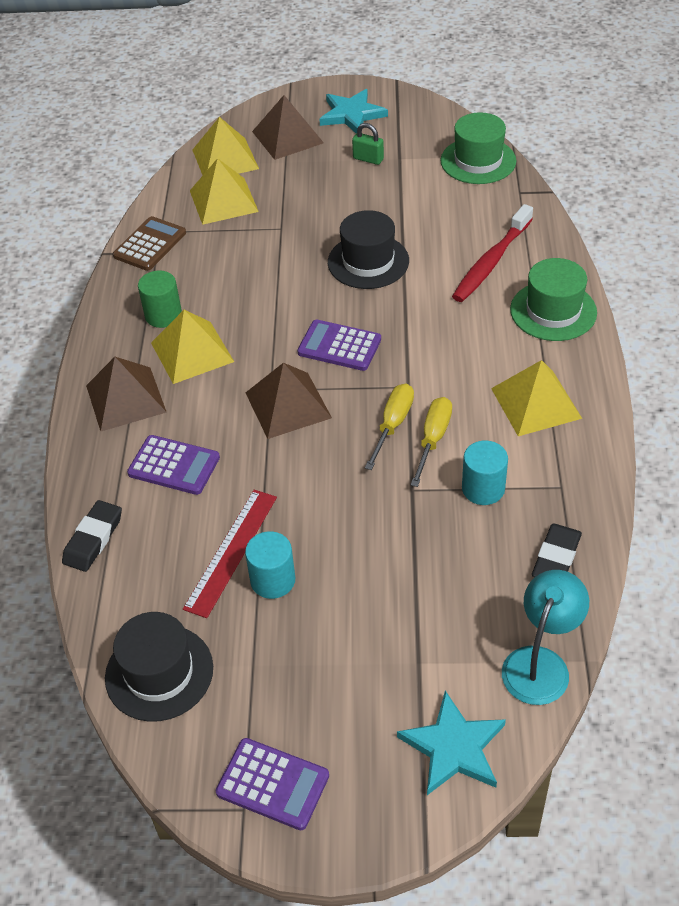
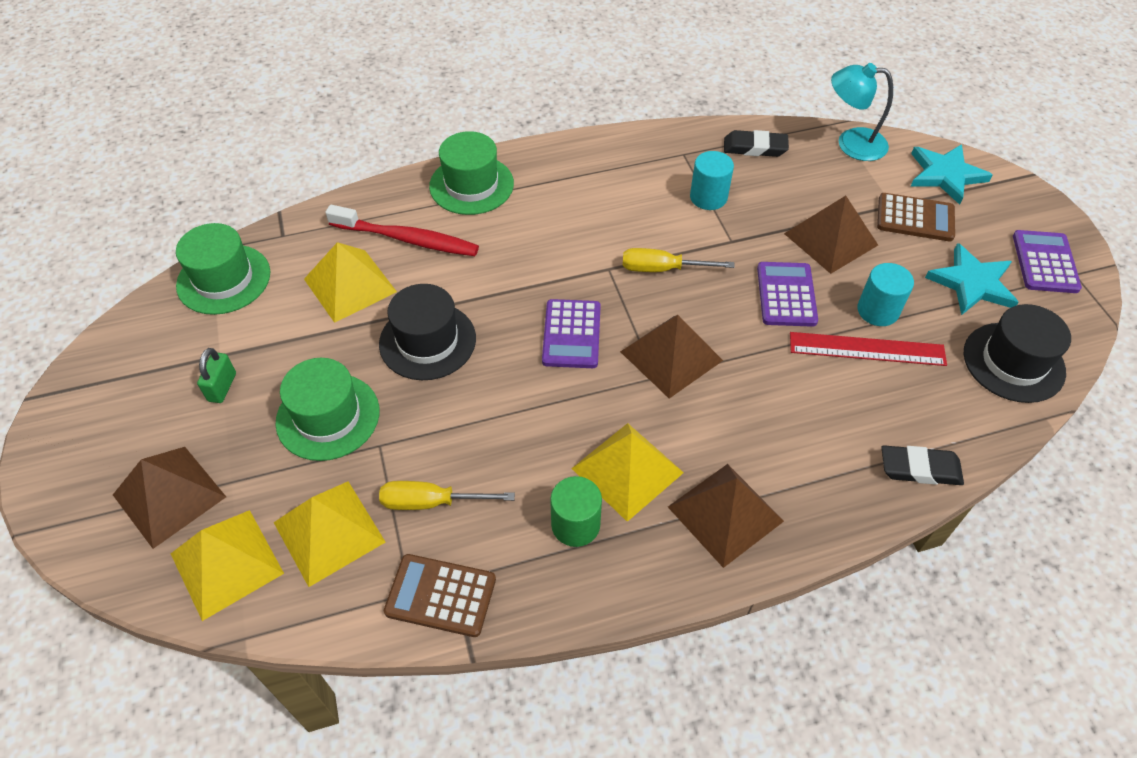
camera: 110 degrees left, 5 degrees up
(174, 465) = (795, 430): purple calculator -> purple calculator (786, 295)
(318, 206) = (328, 416): none -> green hat
(352, 114) = (114, 430): turquoise star -> turquoise star (972, 283)
(385, 577) = (830, 239): none -> brown pyramid
(389, 676) = (915, 218): none -> brown calculator
(433, 439) = (667, 238): yellow screwdriver -> yellow screwdriver (431, 502)
(536, 403) = (596, 180): yellow pyramid -> yellow pyramid (350, 285)

